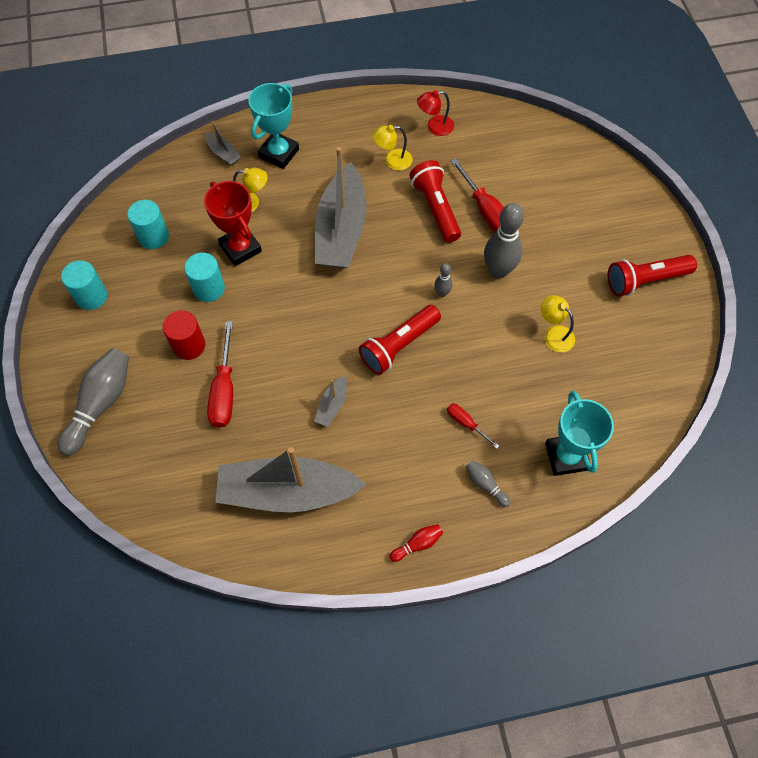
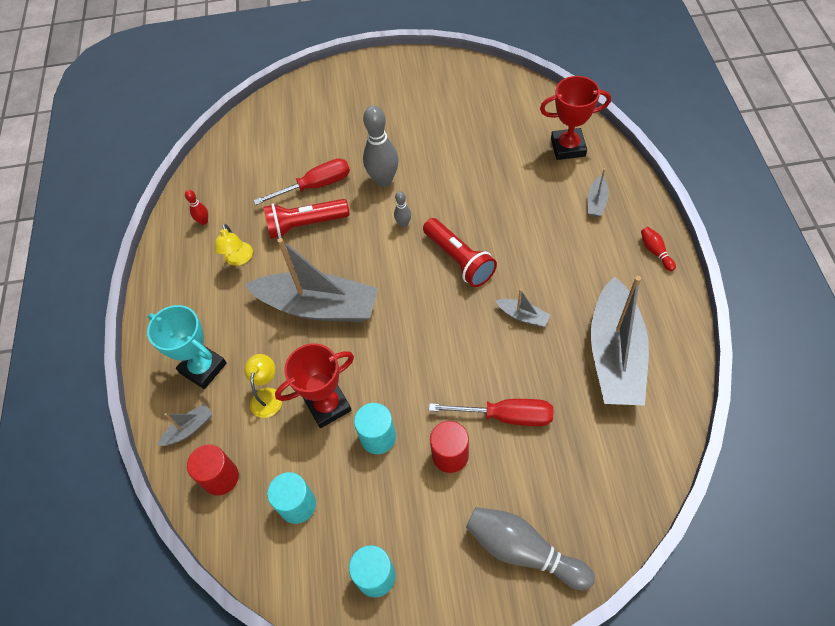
camera: 80 degrees left, 5 degrees down
(180, 182) = (221, 477): none -> red cylinder
(434, 127) = (204, 221): red lamp -> red bowling pin
(466, 423) = (539, 212): red screwdriver -> none
(485, 484) = (596, 202): grey bowling pin -> grey boat
(554, 334) = (453, 146): yellow lamp -> none
(566, 456) = (568, 147): turquoise trophy -> red trophy
(645, 281) = (404, 84): red flashlight -> none

